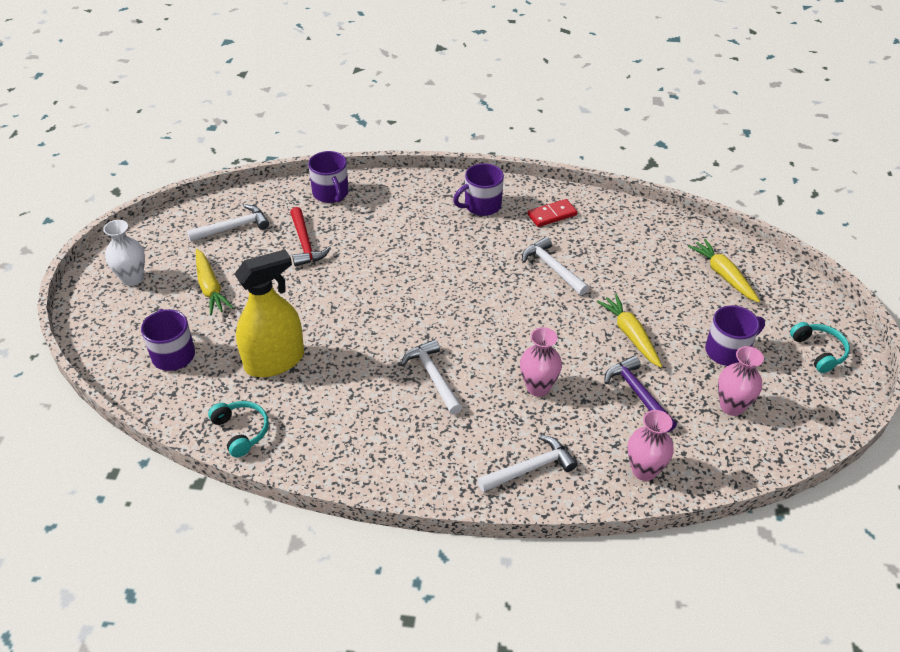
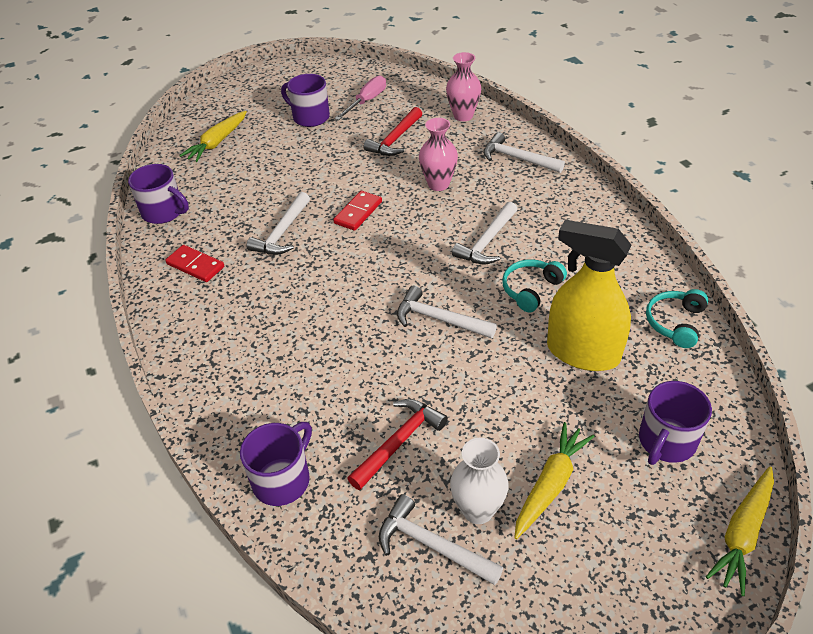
camera: 120 degrees left, 0 degrees up
(132, 278) = (620, 589): white vase -> white vase (478, 510)
(379, 306) = (439, 319): none -> white hammer
(481, 205) = (214, 324): purple mug -> purple mug (164, 212)
(541, 319) = (358, 212): none -> red domino
(630, 335) = (334, 162): yellow carrot -> yellow carrot (742, 533)
(638, 394) = (395, 139): purple hammer -> red hammer
(731, 406) = (366, 101): pink vase -> pink screwdriver
(819, 351) = (275, 84): turquoise headphones -> turquoise headphones (530, 289)

